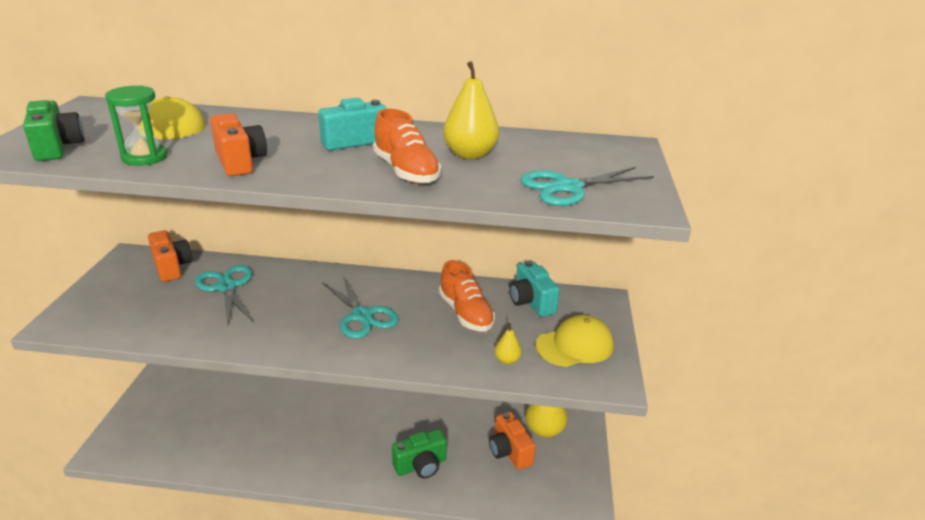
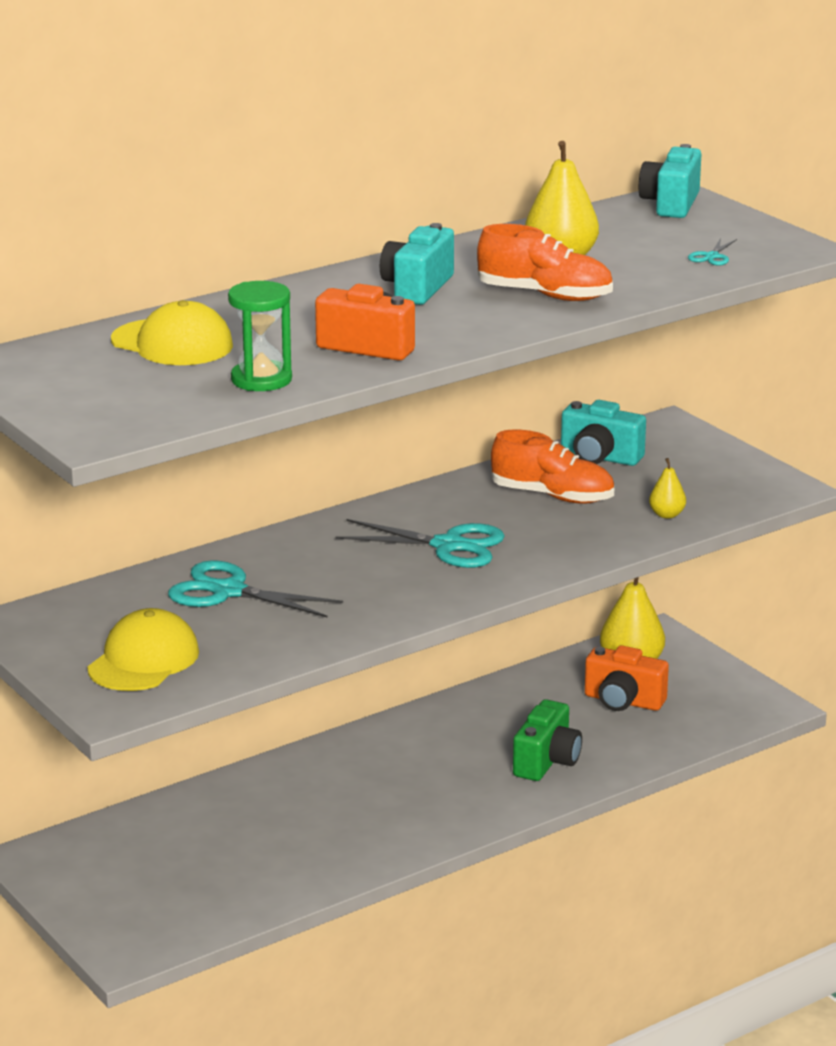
camera: 40 degrees left, 5 degrees down
(57, 148) = (136, 408): green camera -> none
(171, 267) = (104, 606): orange camera -> none
(568, 188) = (712, 256): turquoise scissors -> turquoise scissors, size x0.46
(575, 345) = (708, 475): yellow cap -> yellow cap (143, 660)
(614, 148) = (671, 204): none -> turquoise camera

